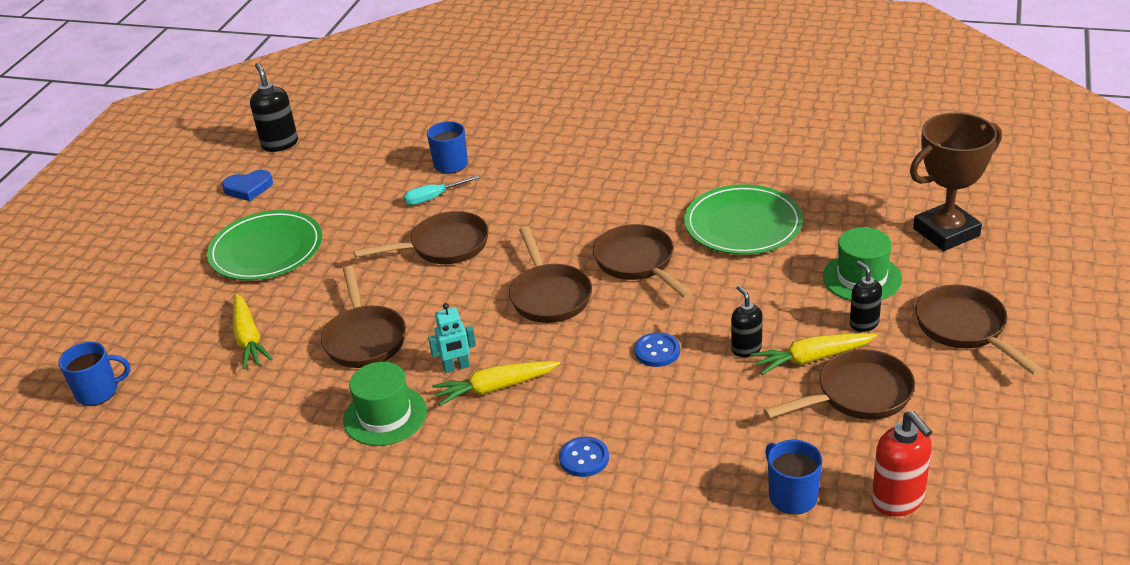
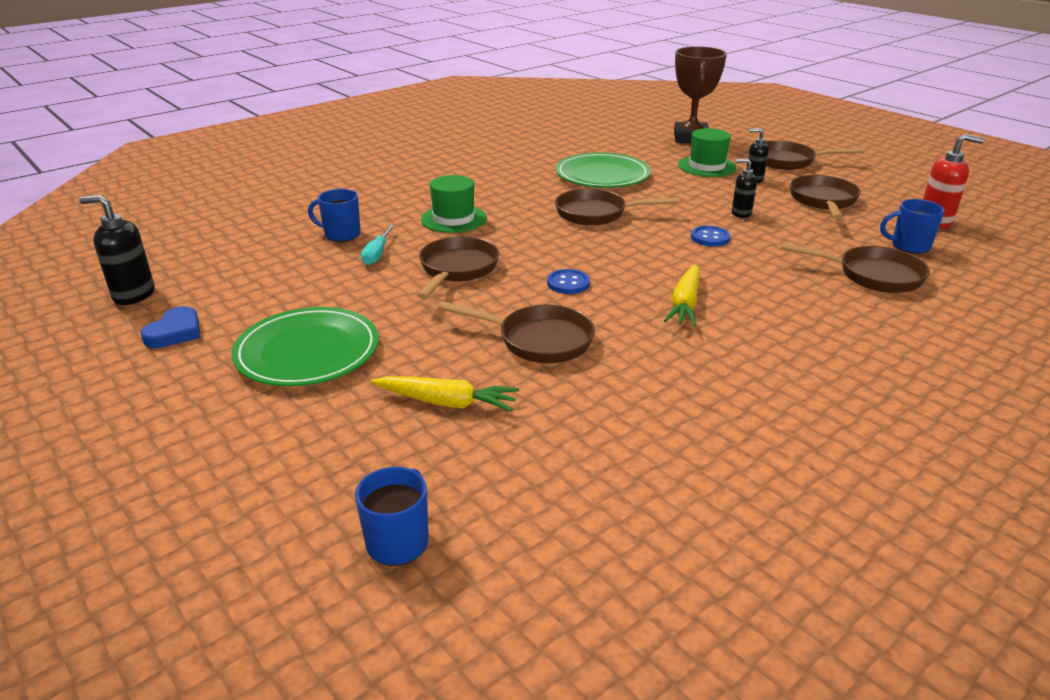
camera: 60 degrees left, 5 degrees down
(385, 416) = (667, 362): green hat -> green hat (453, 219)
(456, 367) = (637, 311): turquoise robot -> none
(549, 295) = (591, 251): brown pan -> brown pan (873, 275)
(584, 458) = (810, 296): blue button -> blue button (568, 283)
(812, 358) = (773, 200): yellow carrot -> none

